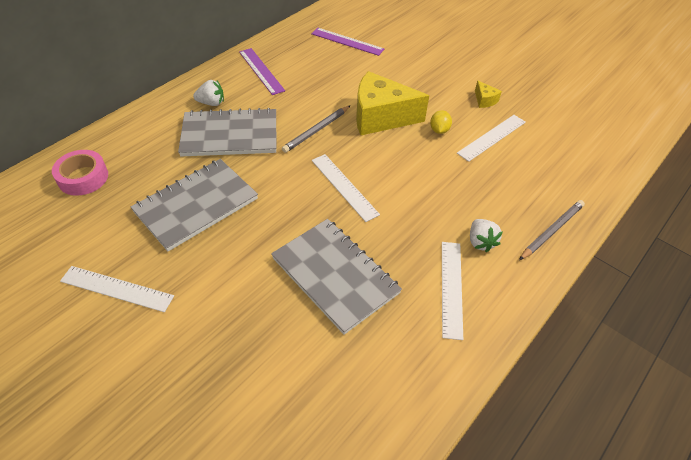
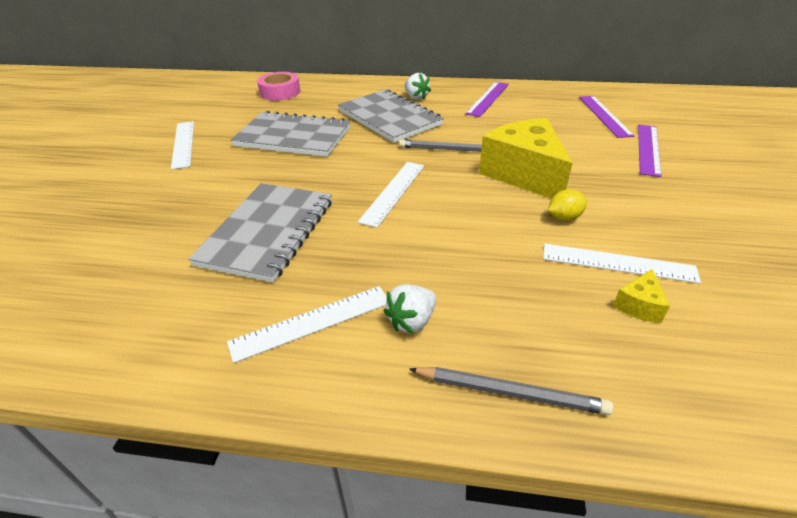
camera: 60 degrees right, 10 degrees down
(402, 54) = (648, 149): none -> purple ruler
(484, 100) = (678, 232): yellow cheese -> yellow cheese (639, 305)

